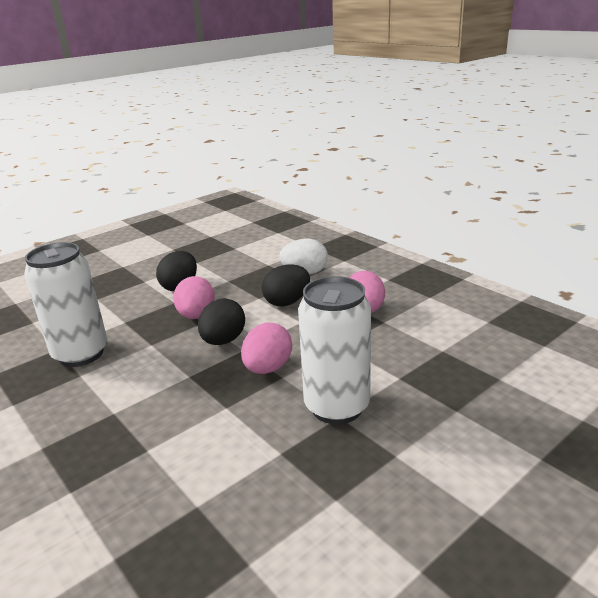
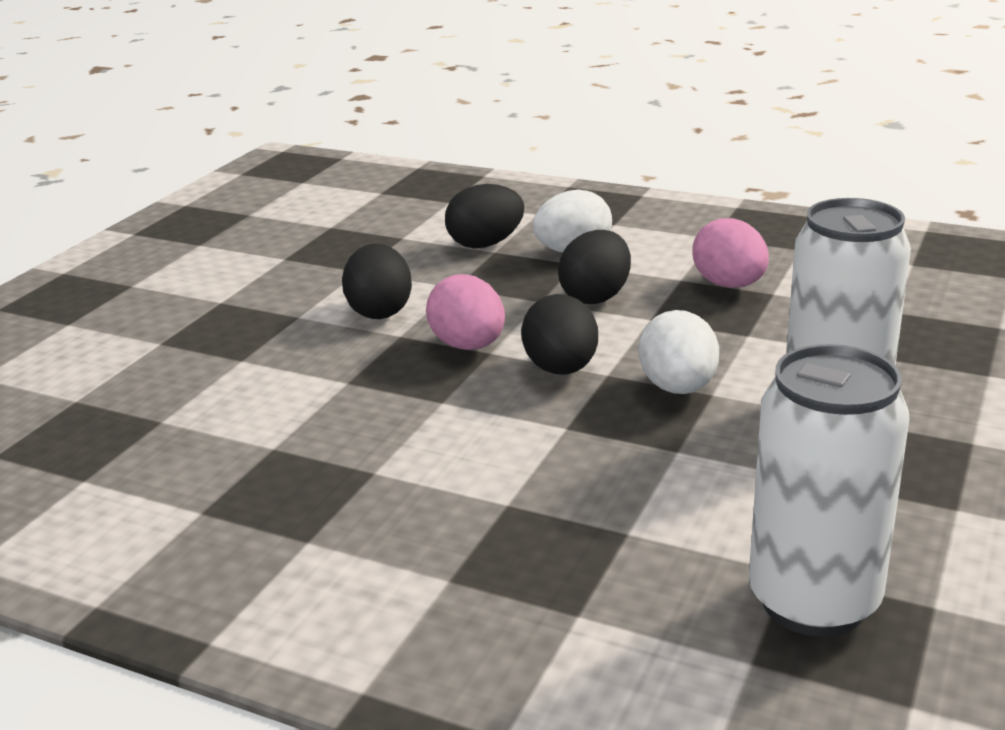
camera: 25 degrees left, 0 degrees up
(81, 354) = (333, 443): white can -> white can (813, 601)
(268, 260) = (485, 244): none -> black egg
(268, 368) = (678, 388): pink egg -> white egg

